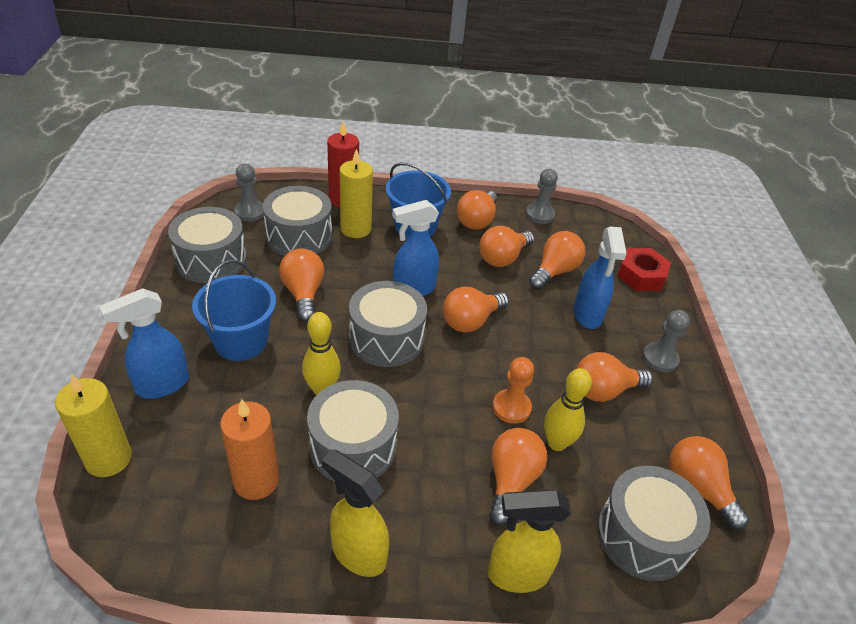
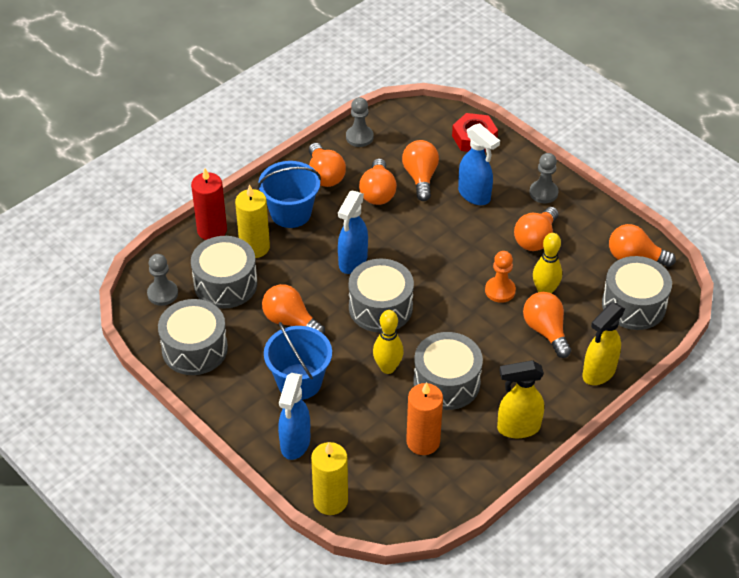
camera: 40 degrees left, 5 degrees up
(470, 321) = (414, 255): orange light bulb -> none

